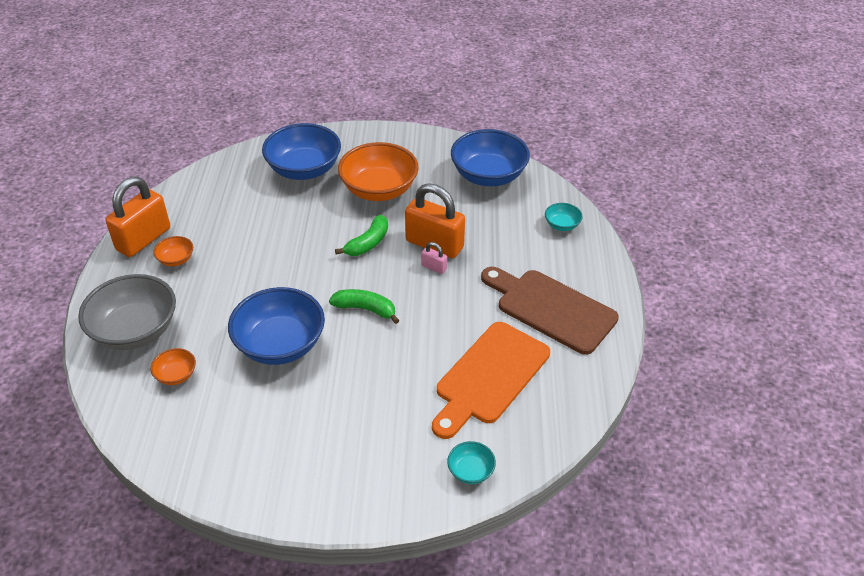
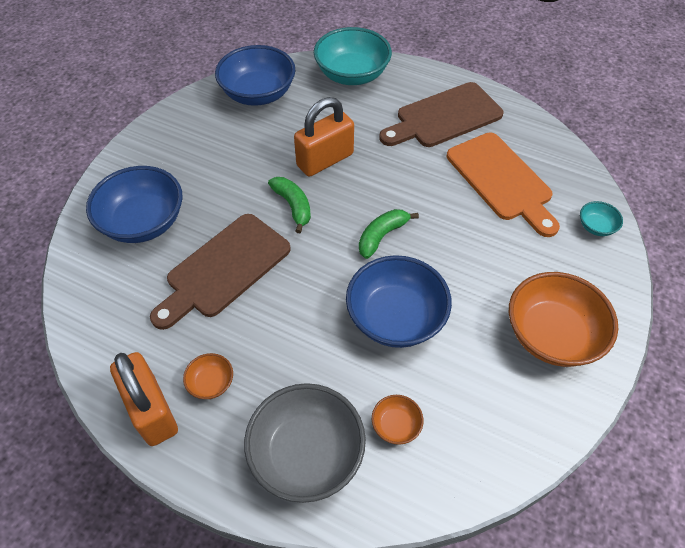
camera: 65 degrees left, 10 degrees up
(281, 228) = (224, 269): none -> brown cutting board
(379, 190) = (221, 173): orange bowl -> orange bowl (551, 335)
(434, 267) = (355, 170): pink padlock -> none
(562, 225) = (352, 75): turquoise bowl -> turquoise bowl, size x2.20

